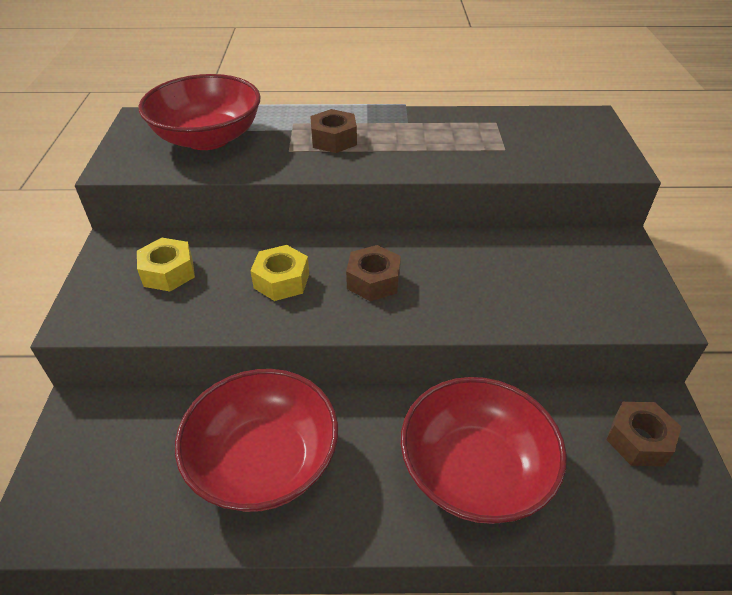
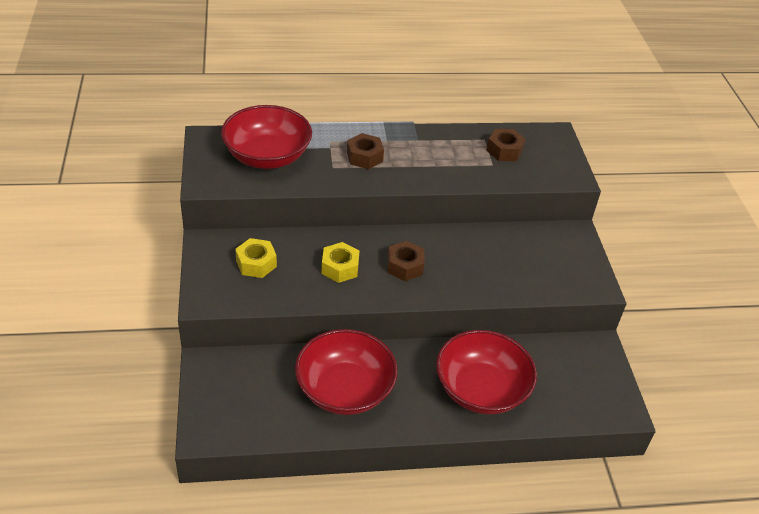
camera: 10 degrees left, 0 degrees up
(639, 440) = (583, 367): brown nut -> brown nut (504, 150)

